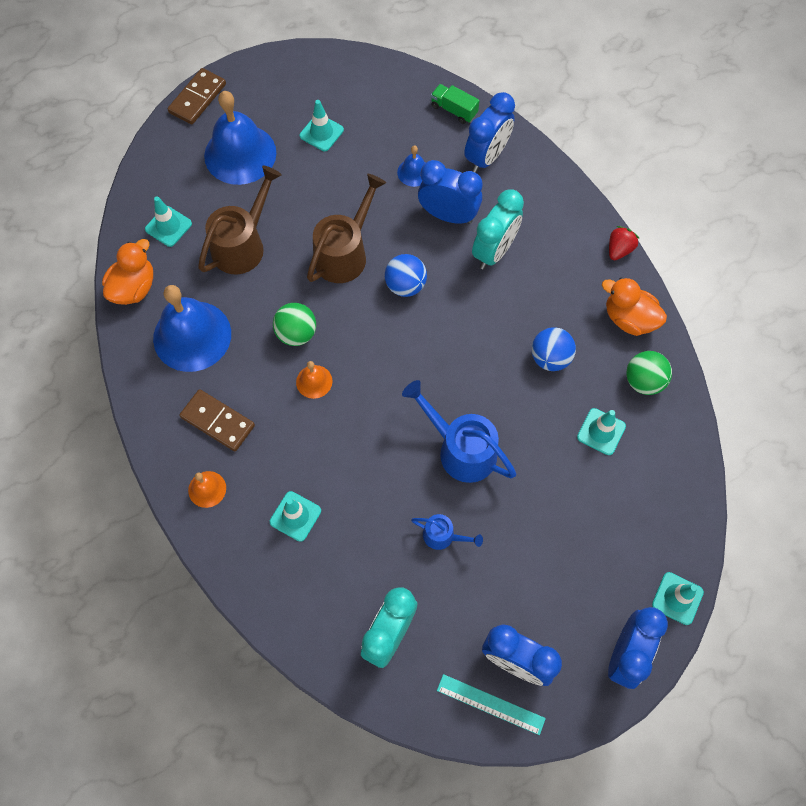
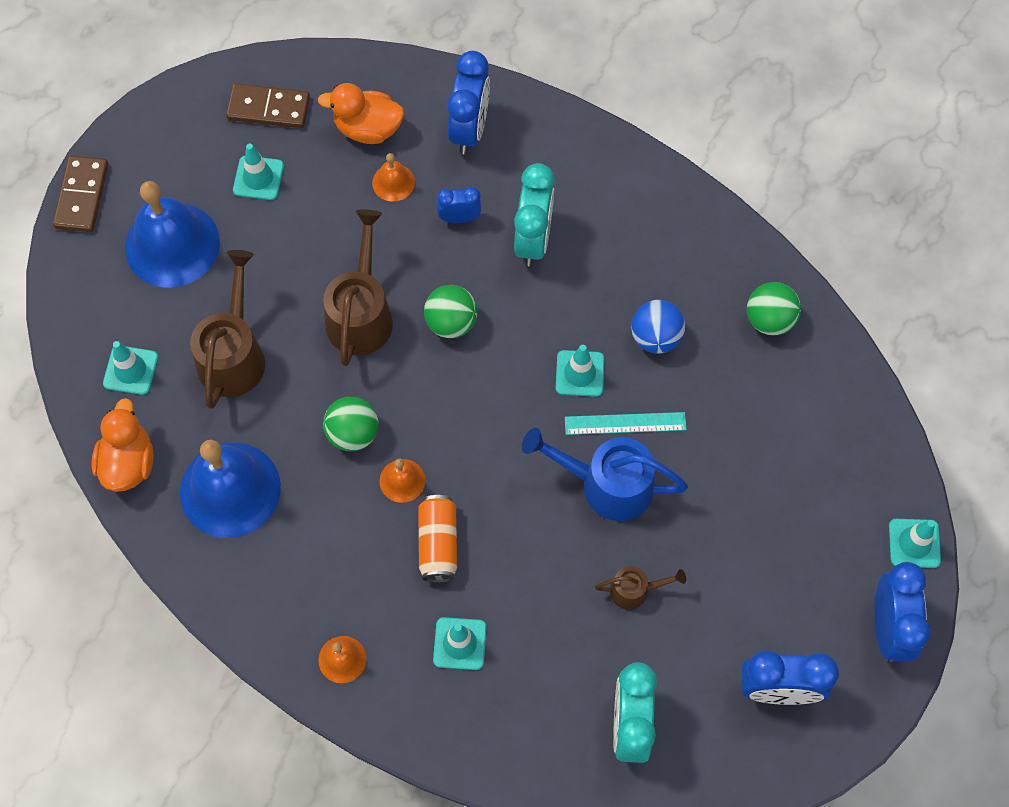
camera: 25 degrees left, 0 degrees up
(217, 421) = (314, 576): brown domino -> brown domino (268, 108)
(317, 437) = (438, 543): none -> orange can
(405, 285) = (451, 322): blue ball -> green ball
(413, 172) = (393, 182): blue bell -> orange bell
(443, 536) = (635, 590): blue watering can -> brown watering can
(448, 215) = (459, 218): blue clock -> blue clock, size x0.56
(454, 110) = (403, 86): green truck -> none
(490, 704) = (774, 747): turquoise ruler -> turquoise ruler (625, 423)
(601, 431) = (750, 397): turquoise traffic cone -> turquoise traffic cone (580, 373)
(619, 249) = (672, 178): red strawberry -> none
(629, 319) = (720, 255): orange duck -> orange duck (368, 128)

